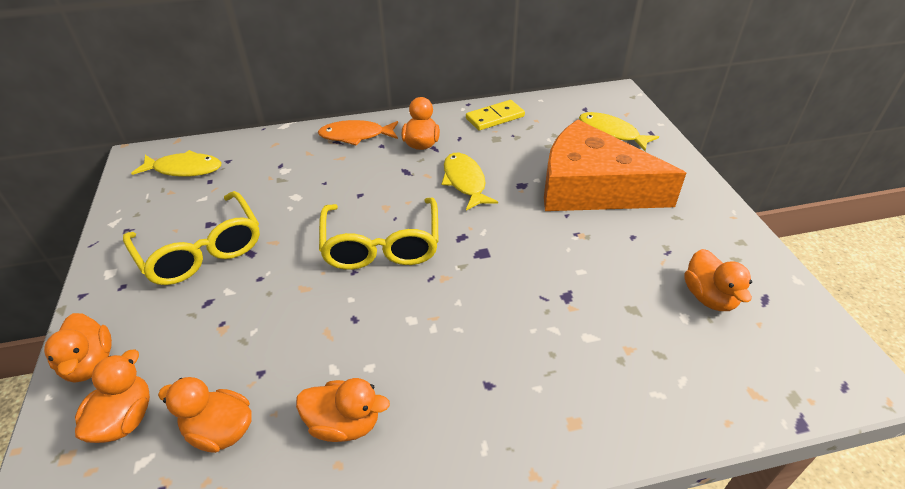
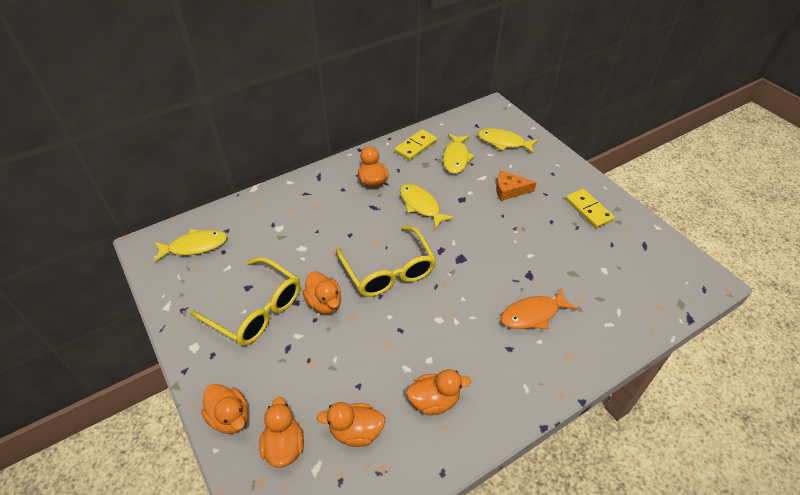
camera: 20 degrees left, 5 degrees up
(356, 136) = (318, 185): orange fish -> orange fish (533, 314)
(539, 139) = (456, 158): none -> yellow fish
(591, 187) = (509, 190): orange cheese -> orange cheese, size x0.42
(695, 234) = (588, 210): none -> yellow domino
(709, 297) = (613, 252): orange duck -> orange duck (324, 303)

